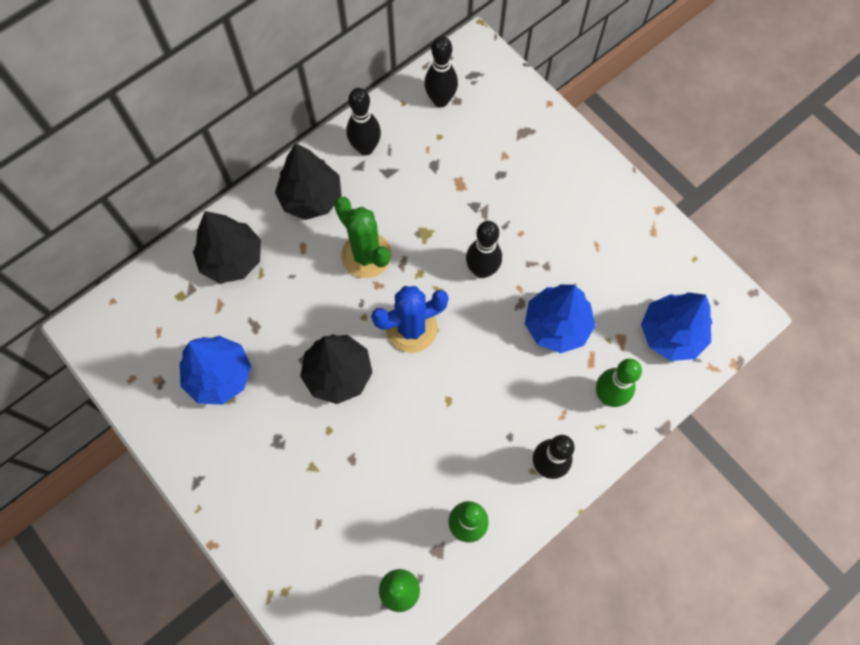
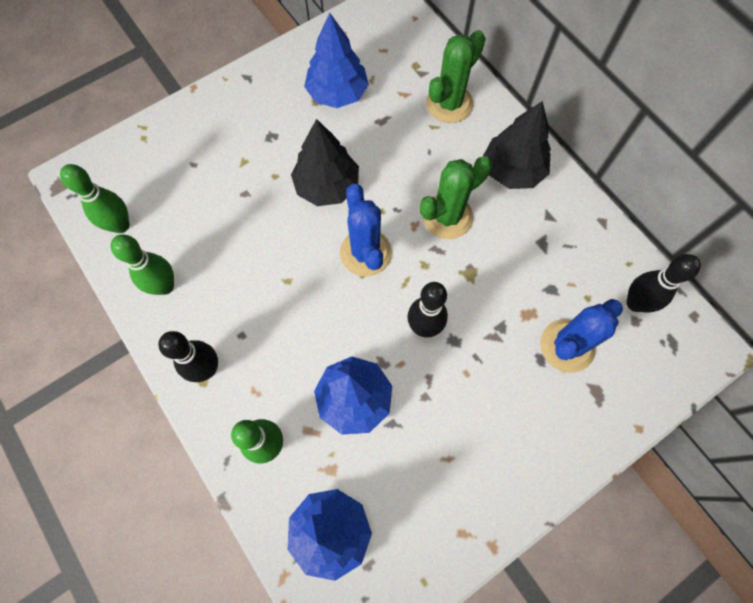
camera: 95 degrees right, 0 degrees up
(232, 259) = (449, 104): black tree -> green cactus
(365, 148) = (571, 223): black bowling pin -> none
(486, 153) = (567, 346): none -> blue cactus

